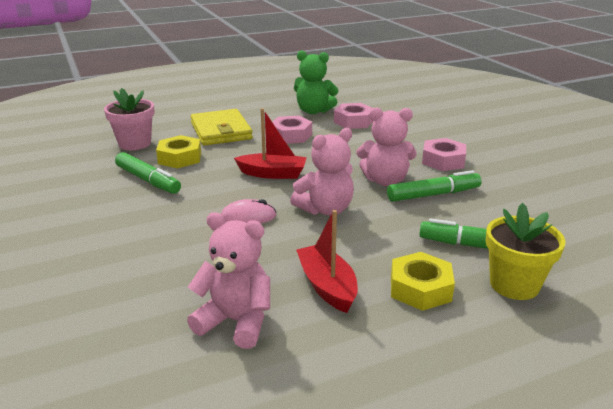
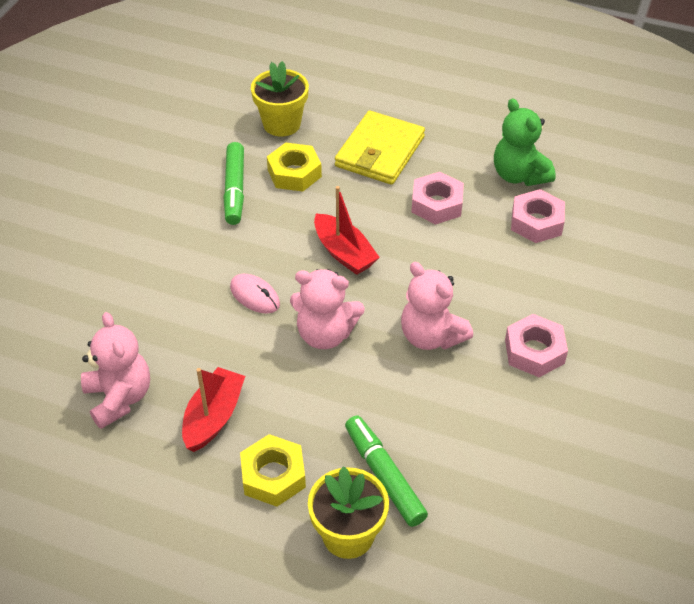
camera: 45 degrees right, 20 degrees up
(135, 144) = (282, 124): pink flower pot -> yellow flower pot
(433, 195) = (447, 389): green marker -> none

